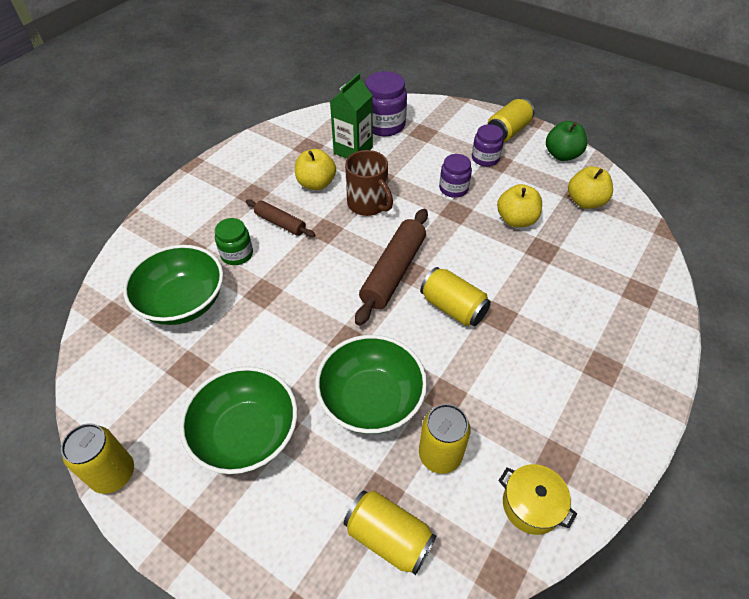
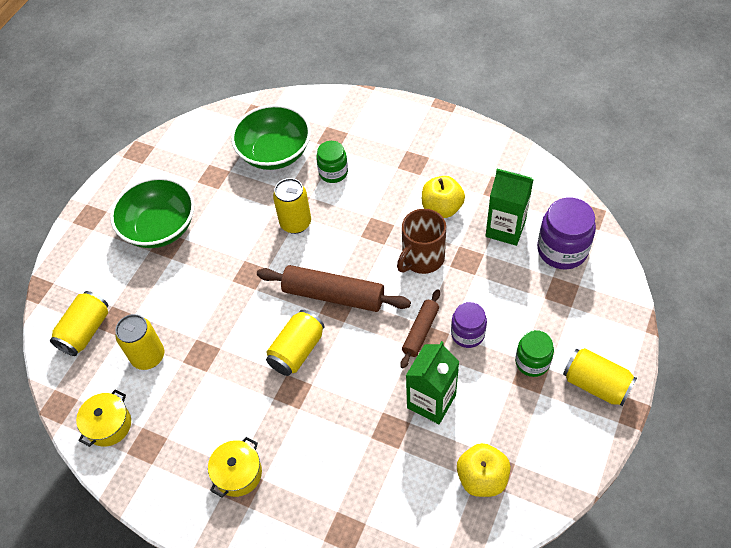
camera: 85 degrees right, 5 degrees up
(113, 474) = (129, 164): yellow can -> yellow can (295, 223)
(280, 223) = (378, 193): brown rolling pin -> brown rolling pin (420, 331)
(371, 400) = (194, 301): green bowl -> none
(485, 158) = (532, 362): purple jar -> green jar
(516, 220) = (431, 401): yellow apple -> green carton
(562, 155) = (567, 451): green apple -> none
(589, 370) = (238, 473): none -> yellow pot

